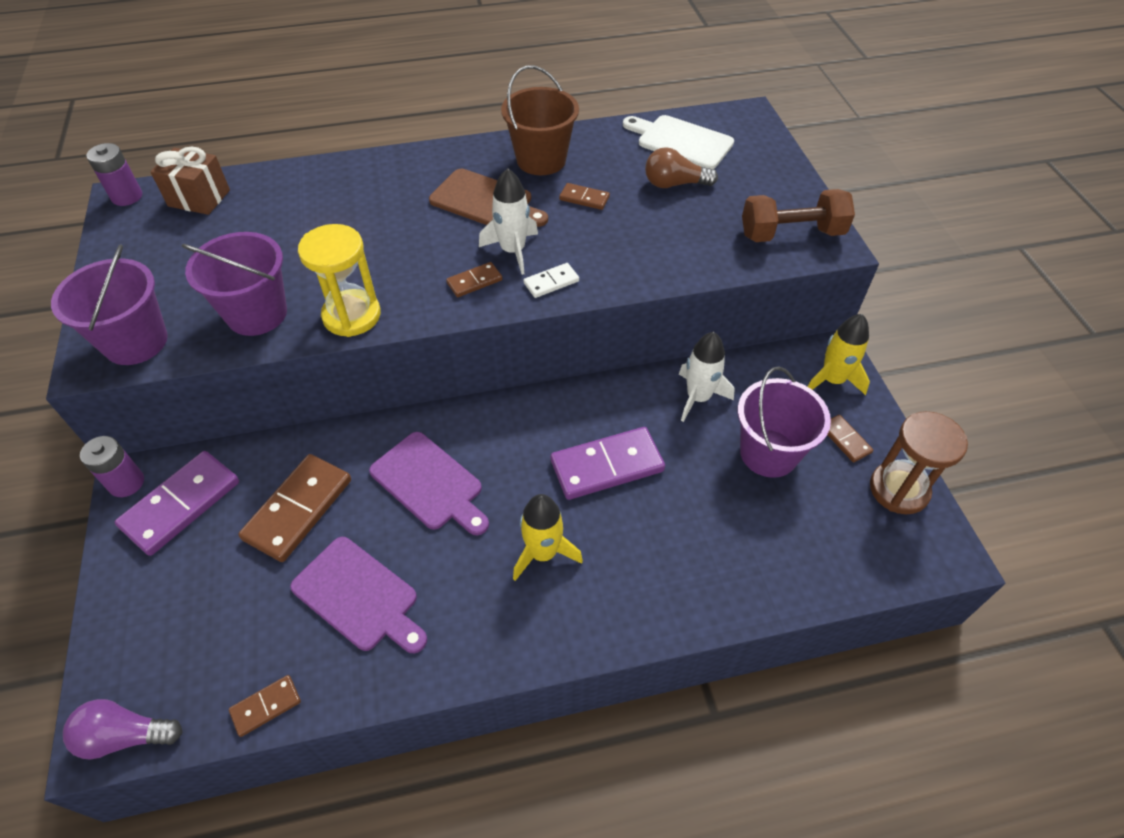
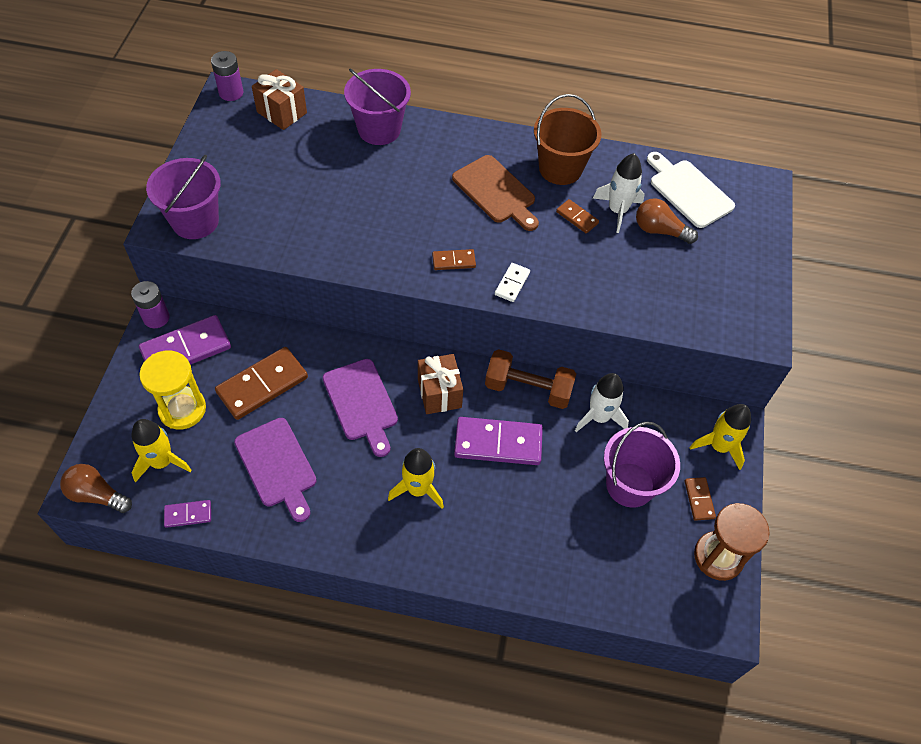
camera: 20 degrees right, 5 degrees up
(126, 736) = (97, 495): purple light bulb -> brown light bulb
(203, 654) = (162, 462): none -> yellow rocket
(257, 314) = (285, 229): purple bucket -> purple bucket (379, 129)
(266, 706) = (188, 514): brown domino -> purple domino
(352, 315) = (351, 256): yellow hourglass -> yellow hourglass (182, 409)
(513, 251) = (496, 245): white rocket -> white rocket (617, 210)
(514, 438) = (439, 393): none -> brown gift
(551, 282) = (512, 283): white domino -> white domino turned 60 degrees counterclockwise
(791, 234) = (732, 313): brown dumbbell -> brown dumbbell (528, 389)

